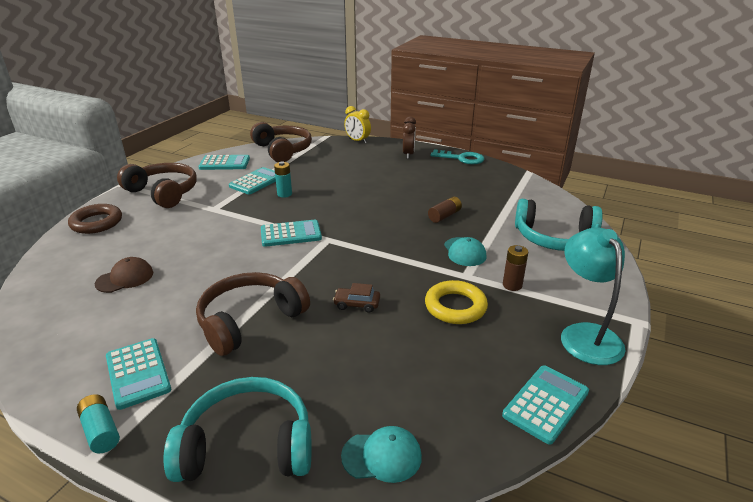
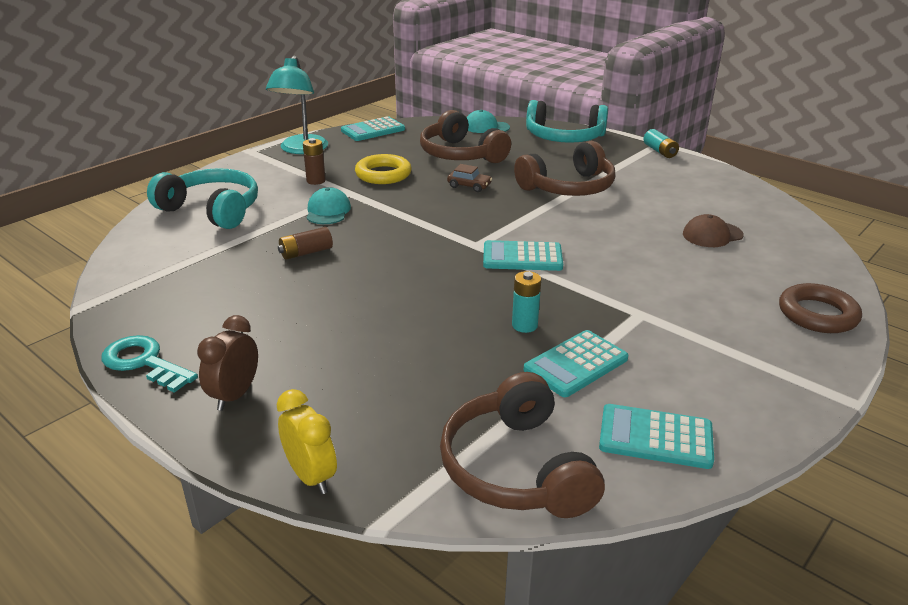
camera: 165 degrees left, 0 degrees up
(138, 373) = (651, 171): turquoise calculator -> none
(163, 193) = (748, 363): brown headphones -> brown headphones (460, 154)

